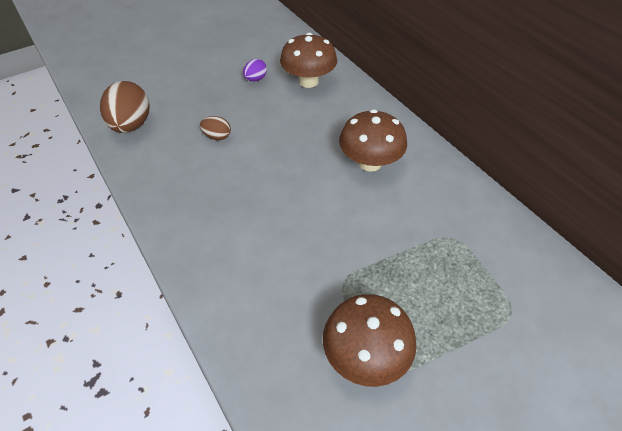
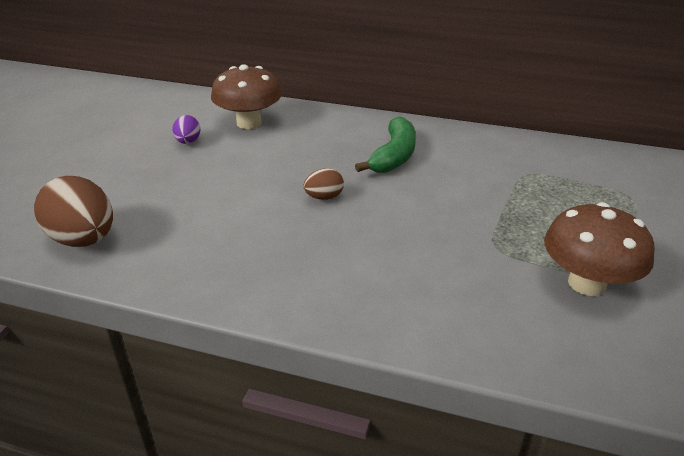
camera: 40 degrees left, 15 degrees down
(217, 136) = (212, 202): brown egg -> brown egg (324, 197)
(370, 162) = (394, 156): brown mushroom -> green banana

